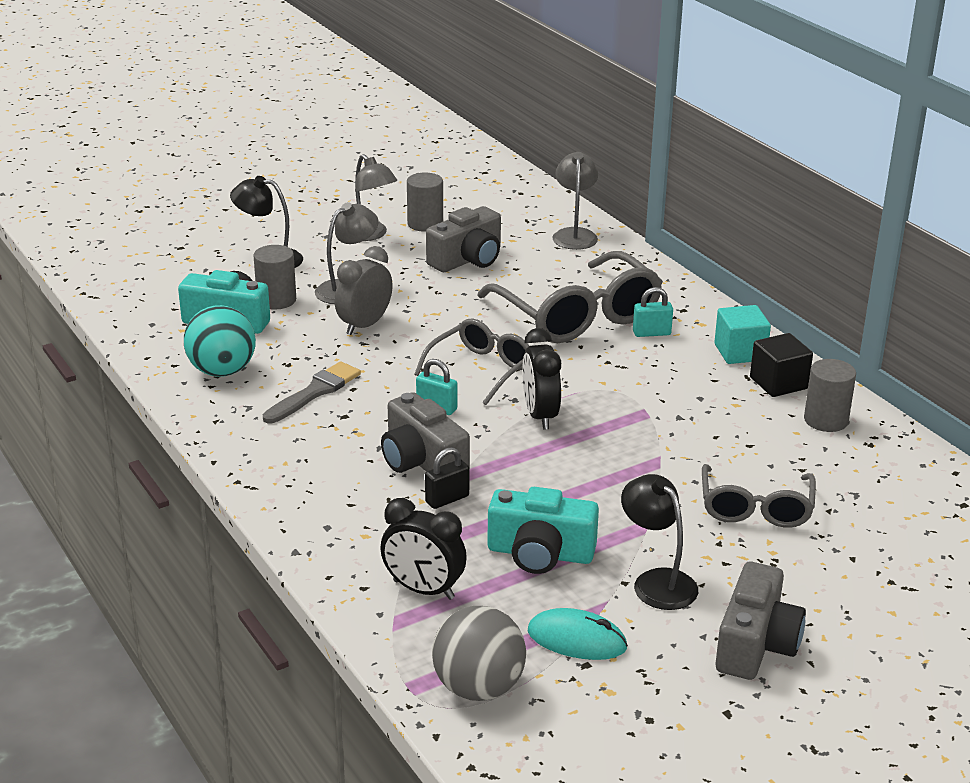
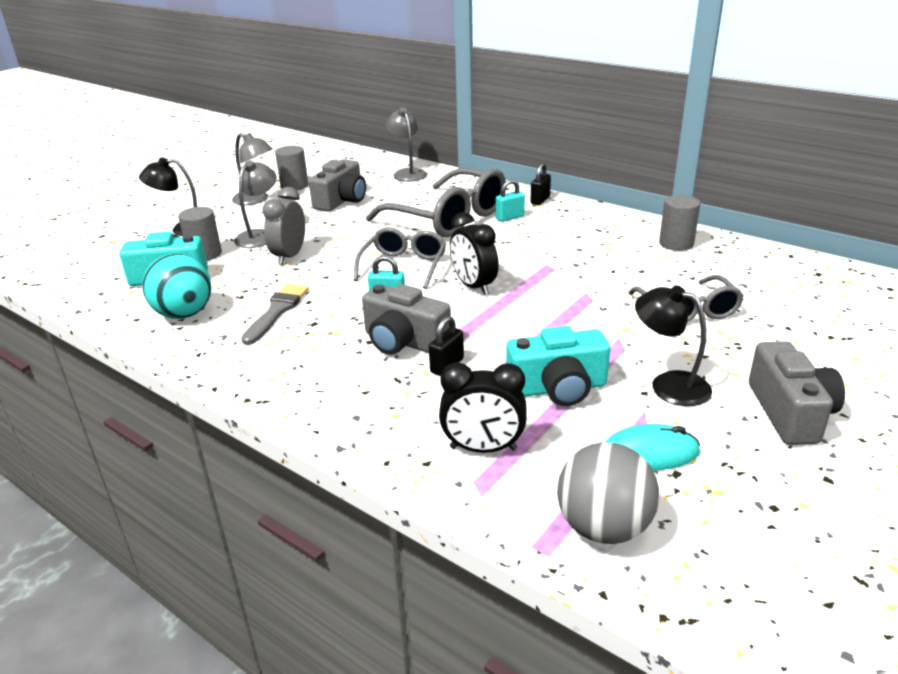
camera: 20 degrees left, 0 degrees up
(710, 316) = (540, 200): none -> black padlock
(740, 352) = (580, 216): turquoise cube -> none
(778, 383) = (623, 229): black cube -> none

